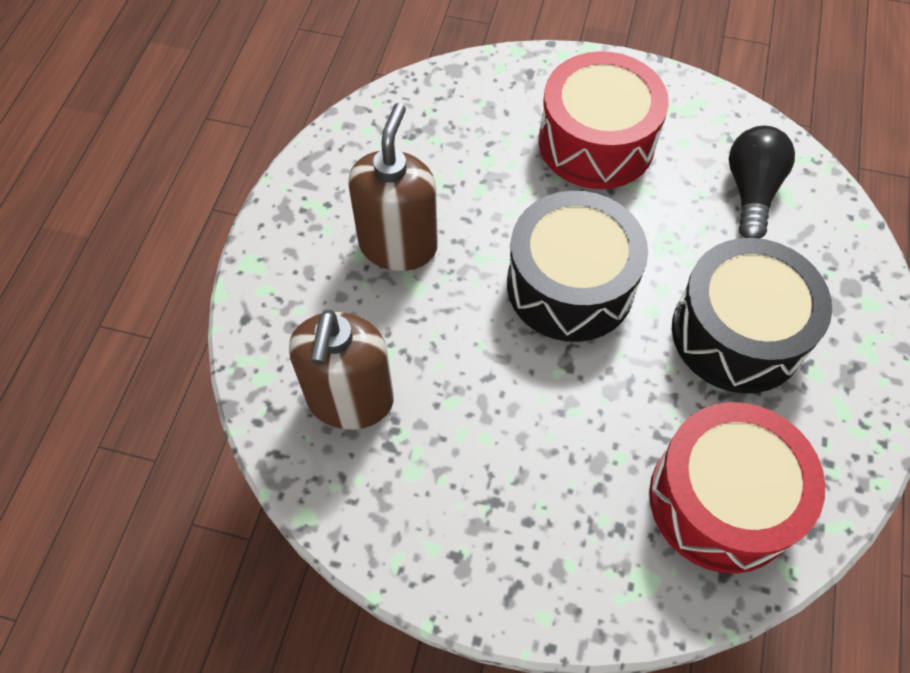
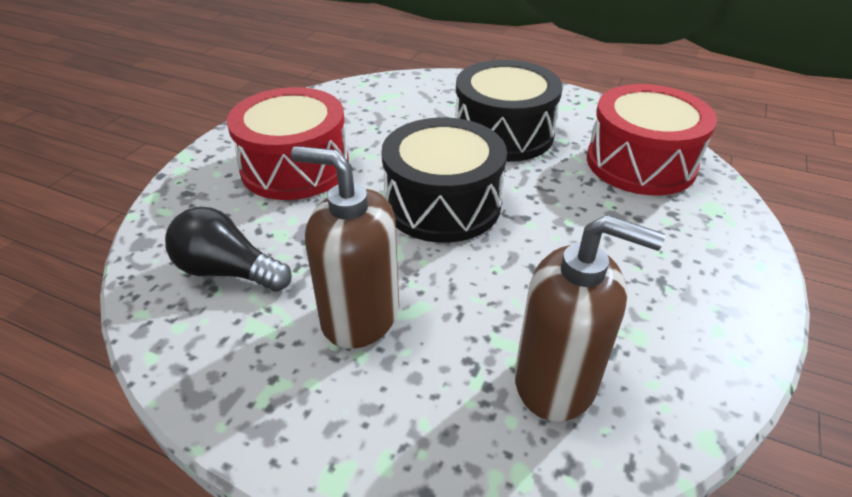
camera: 80 degrees left, 20 degrees down
(751, 191) = (381, 107): black light bulb -> black light bulb (228, 271)

